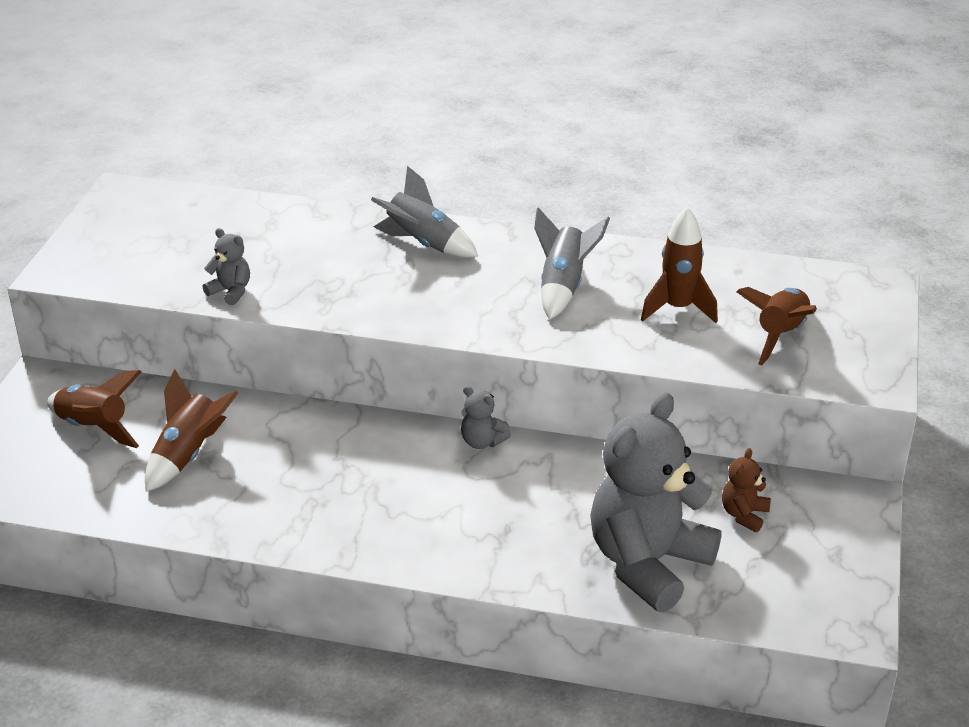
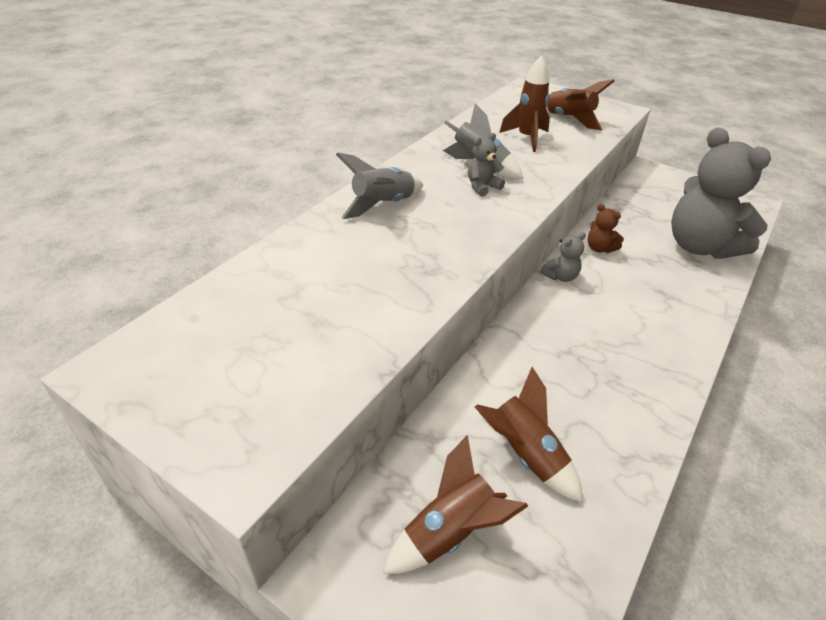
camera: 70 degrees left, 5 degrees up
(231, 292) = (386, 325): grey teddy bear -> grey teddy bear (482, 187)
(744, 515) = (657, 204): brown teddy bear -> brown teddy bear (599, 248)

